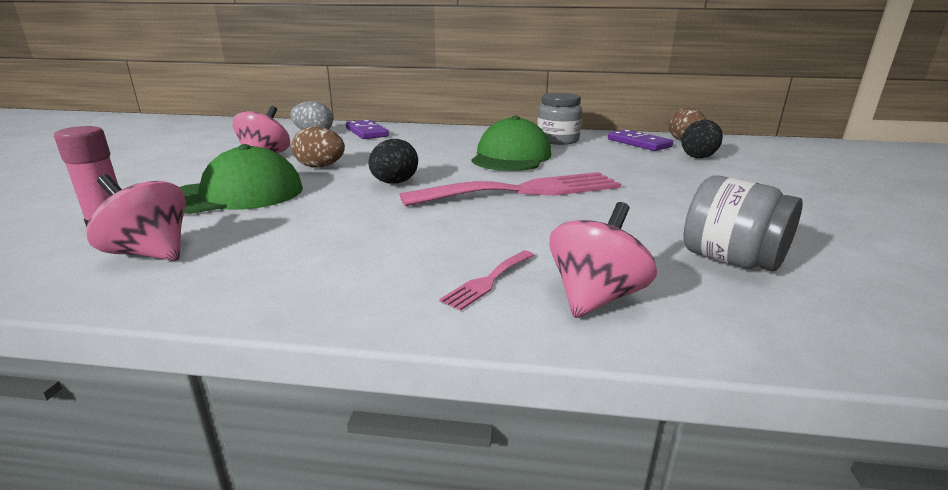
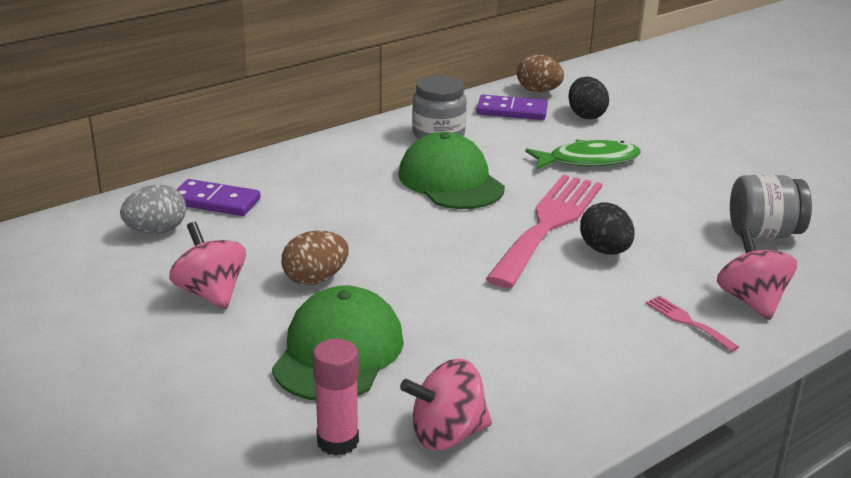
camera: 45 degrees left, 5 degrees up
(394, 183) = (435, 266): black egg -> black egg (605, 251)
(488, 281) = (687, 321): pink fork -> pink fork turned 150 degrees clockwise
(643, 174) = (588, 161): none -> green fish

